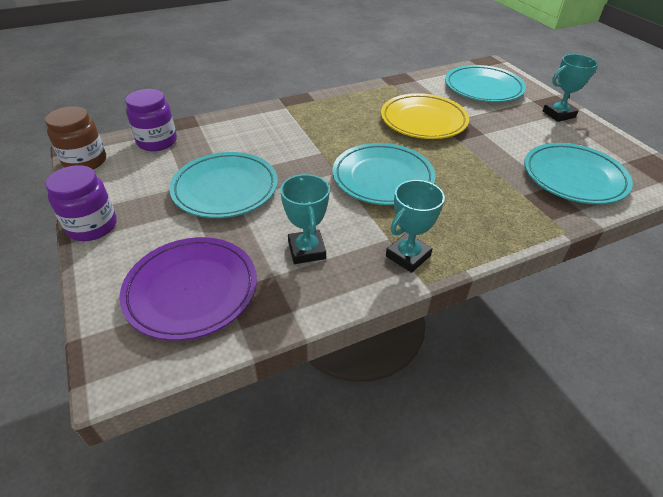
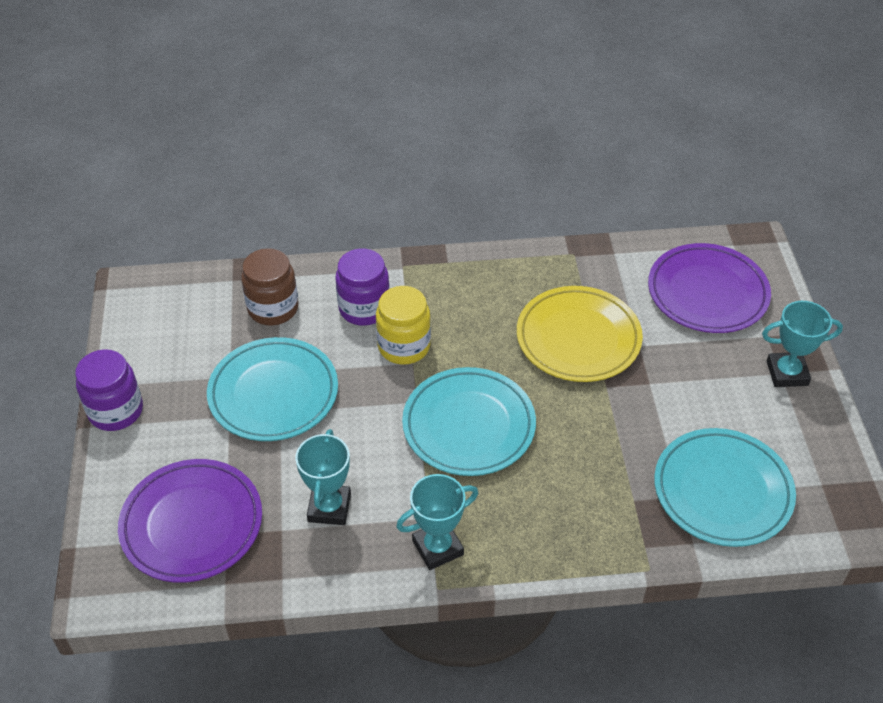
camera: 20 degrees right, 5 degrees up
(85, 161) = (129, 308): brown jar -> brown jar (273, 308)
(157, 142) = (219, 294): purple jar -> purple jar (364, 308)
(310, 145) = (404, 346): none -> yellow jar
(483, 88) = (707, 293): turquoise plate -> purple plate

